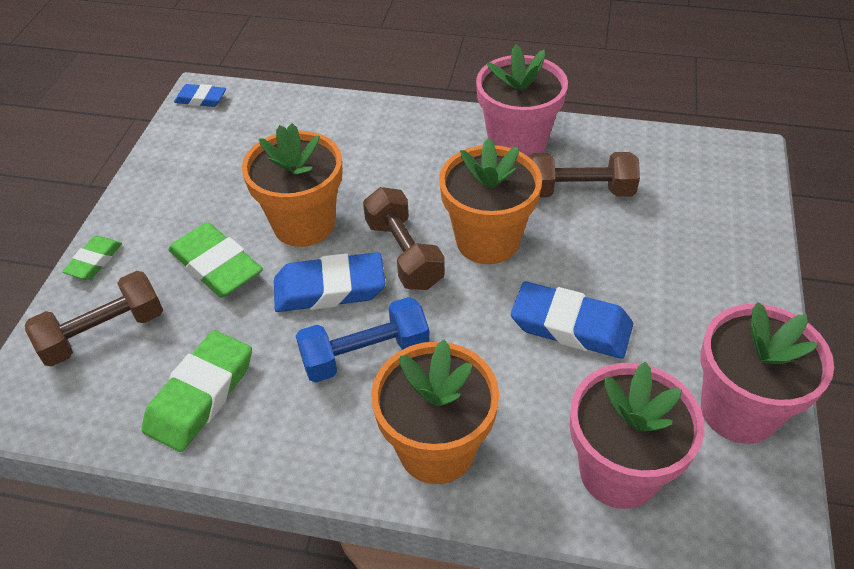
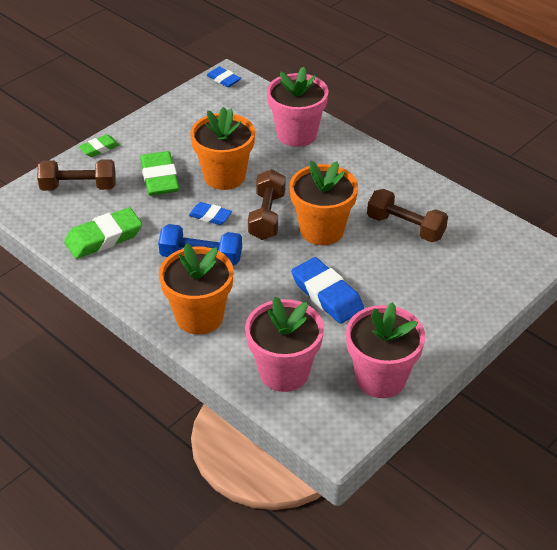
camera: 30 degrees right, 5 degrees down
(329, 288) = (210, 216): blue eraser -> blue eraser, size x0.57
(517, 144) = (393, 183): pink flower pot -> pink flower pot (296, 134)

